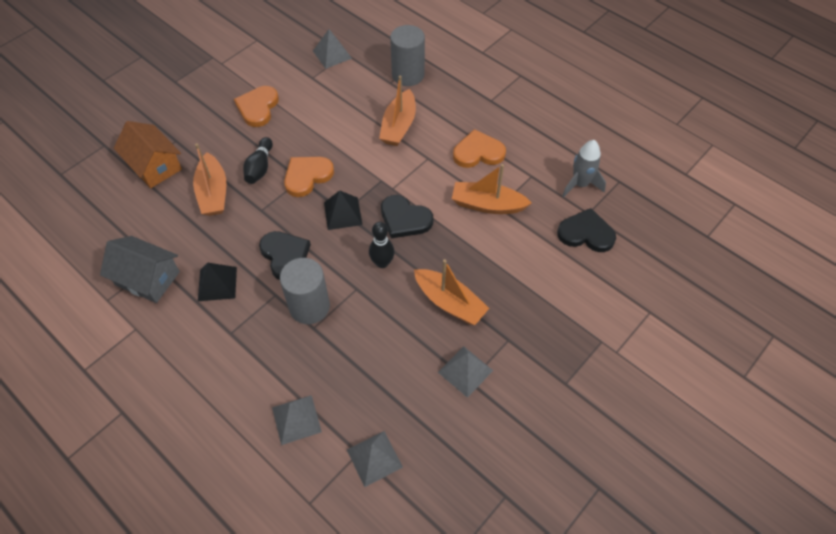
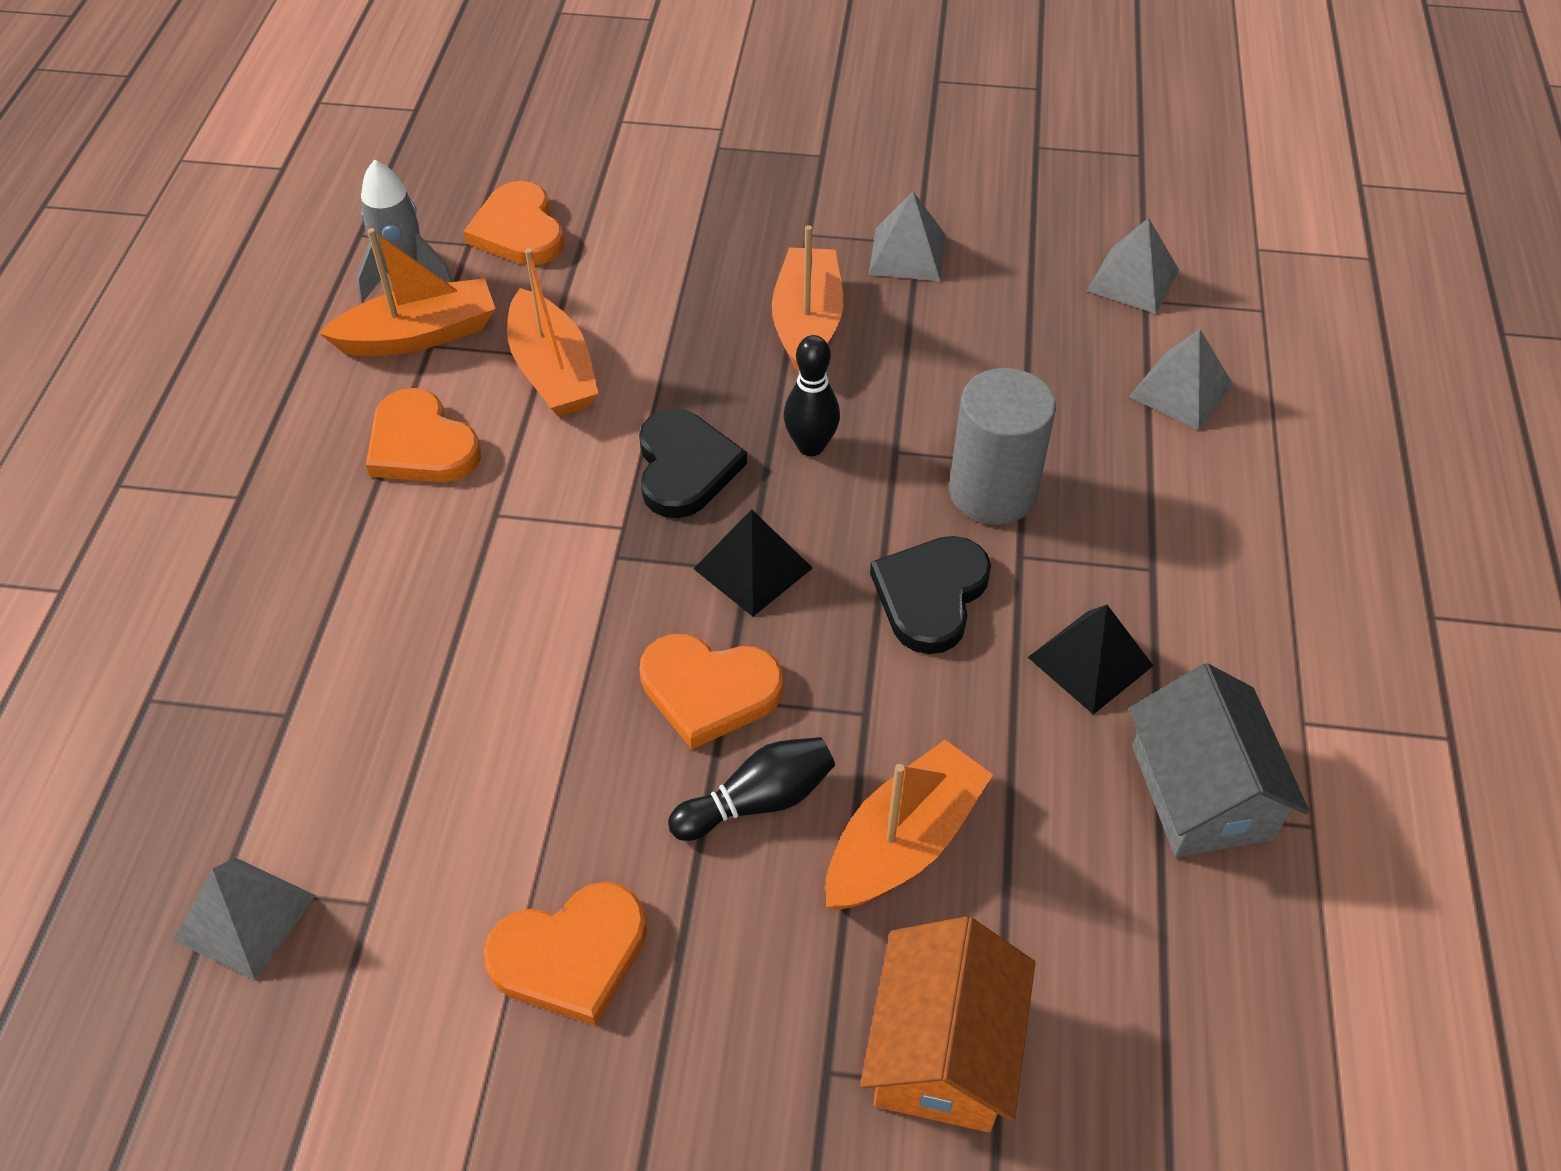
camera: 125 degrees left, 5 degrees down
(399, 126) = (432, 614): orange boat -> orange boat (419, 335)
(408, 75) = (236, 693): grey cylinder -> none
(586, 233) = (519, 230): black heart -> orange heart

